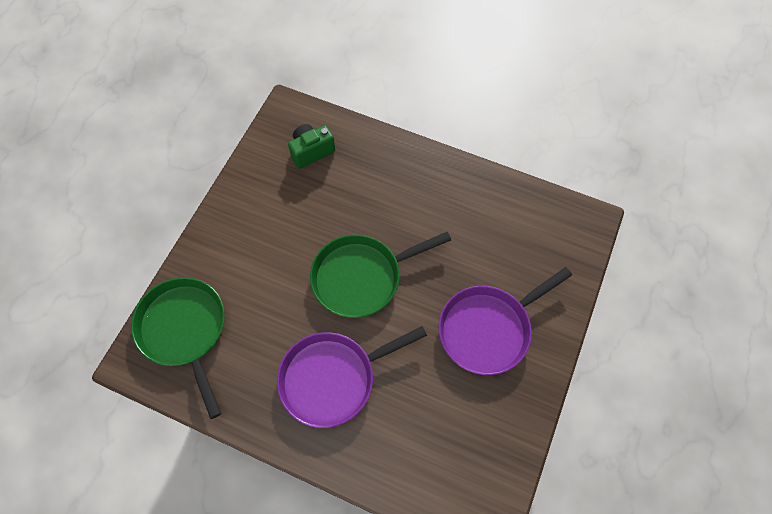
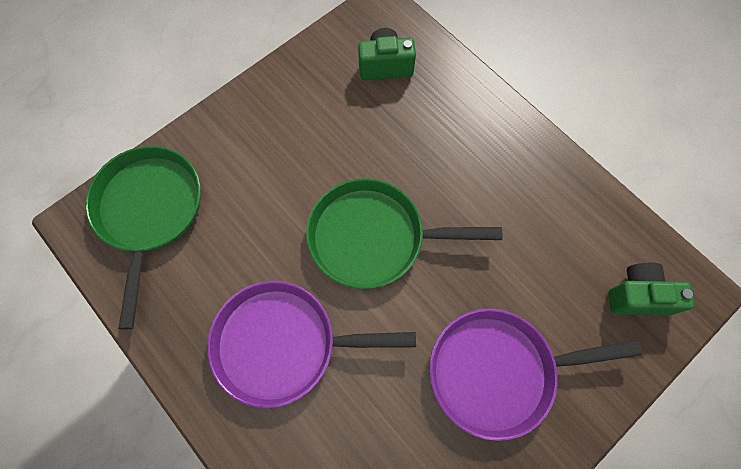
camera: 25 degrees right, 5 degrees up
(556, 239) = (638, 296): none -> green camera

